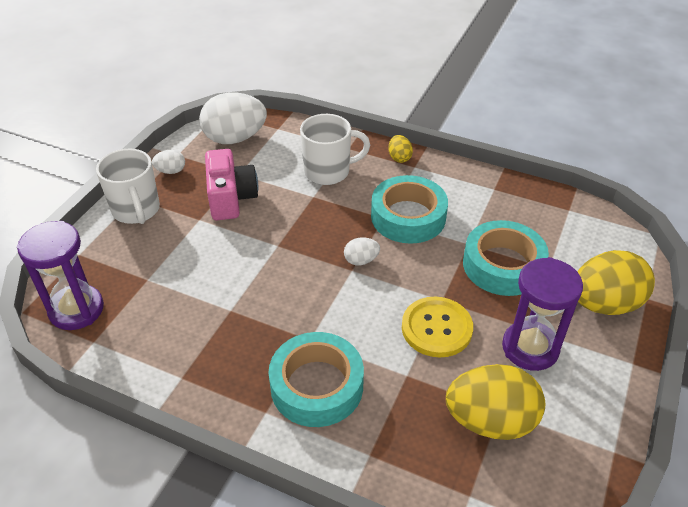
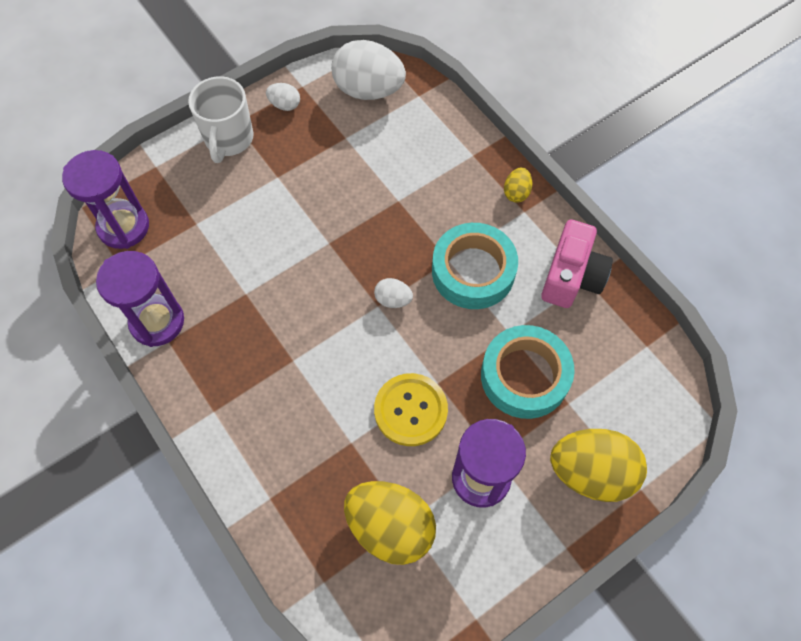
camera: 30 degrees right, 20 degrees up
(160, 367) = (157, 322): none -> purple hourglass
(231, 198) = (320, 165): pink camera -> pink camera (571, 277)
(317, 386) = (269, 410): turquoise tape -> none
(328, 172) = (432, 177): white mug -> none

